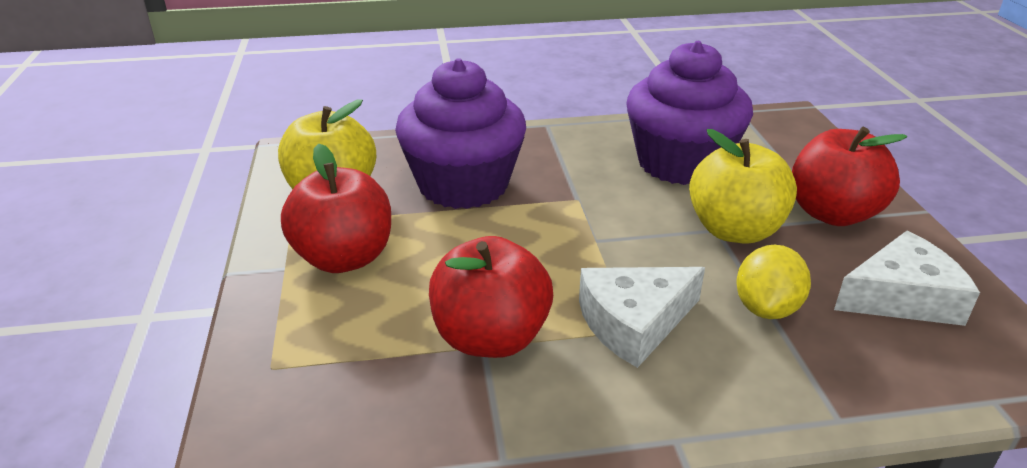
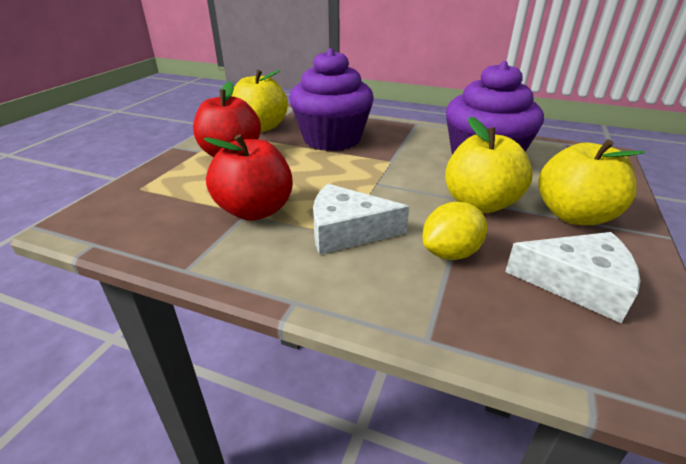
camera: 30 degrees right, 0 degrees up
(832, 214) = (574, 215): red apple -> yellow apple

